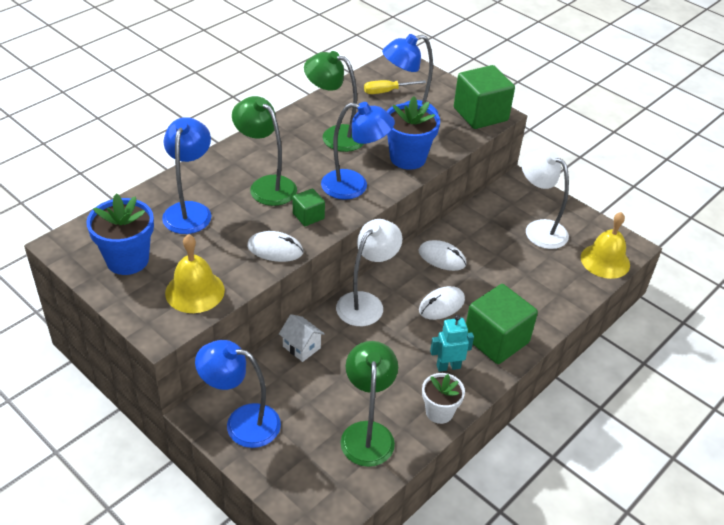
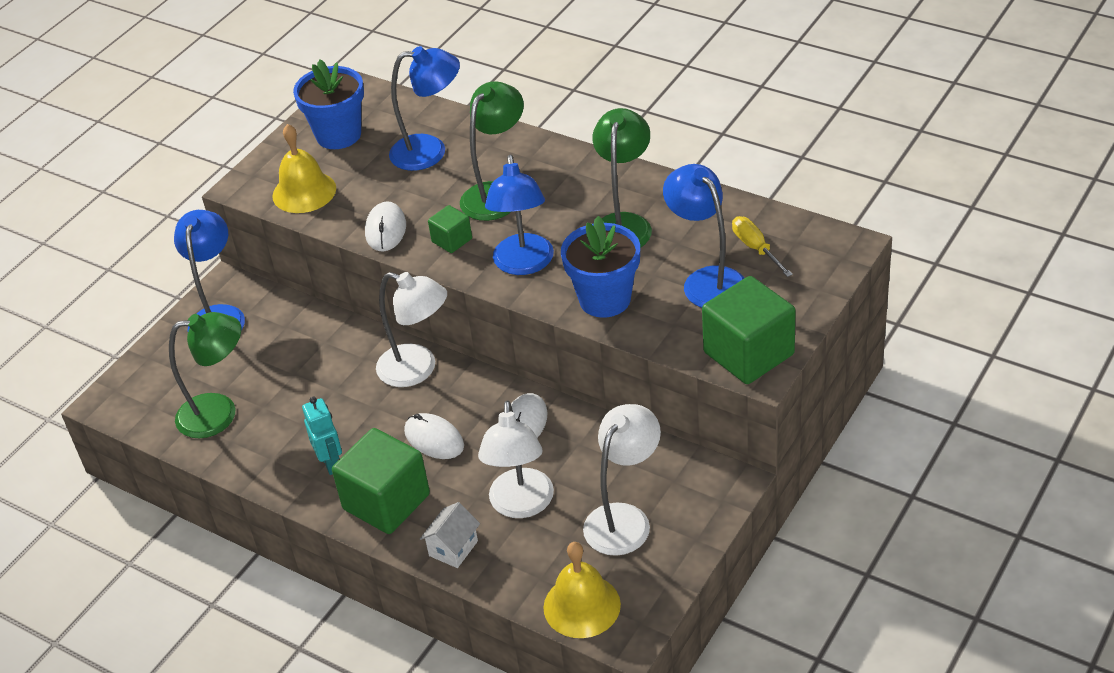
camera: 85 degrees right, 0 degrees up
(301, 347) = (332, 333): white house -> white house (453, 548)
(439, 412) = (259, 467): white flower pot -> none
(516, 272) = (521, 505): none -> white lamp

